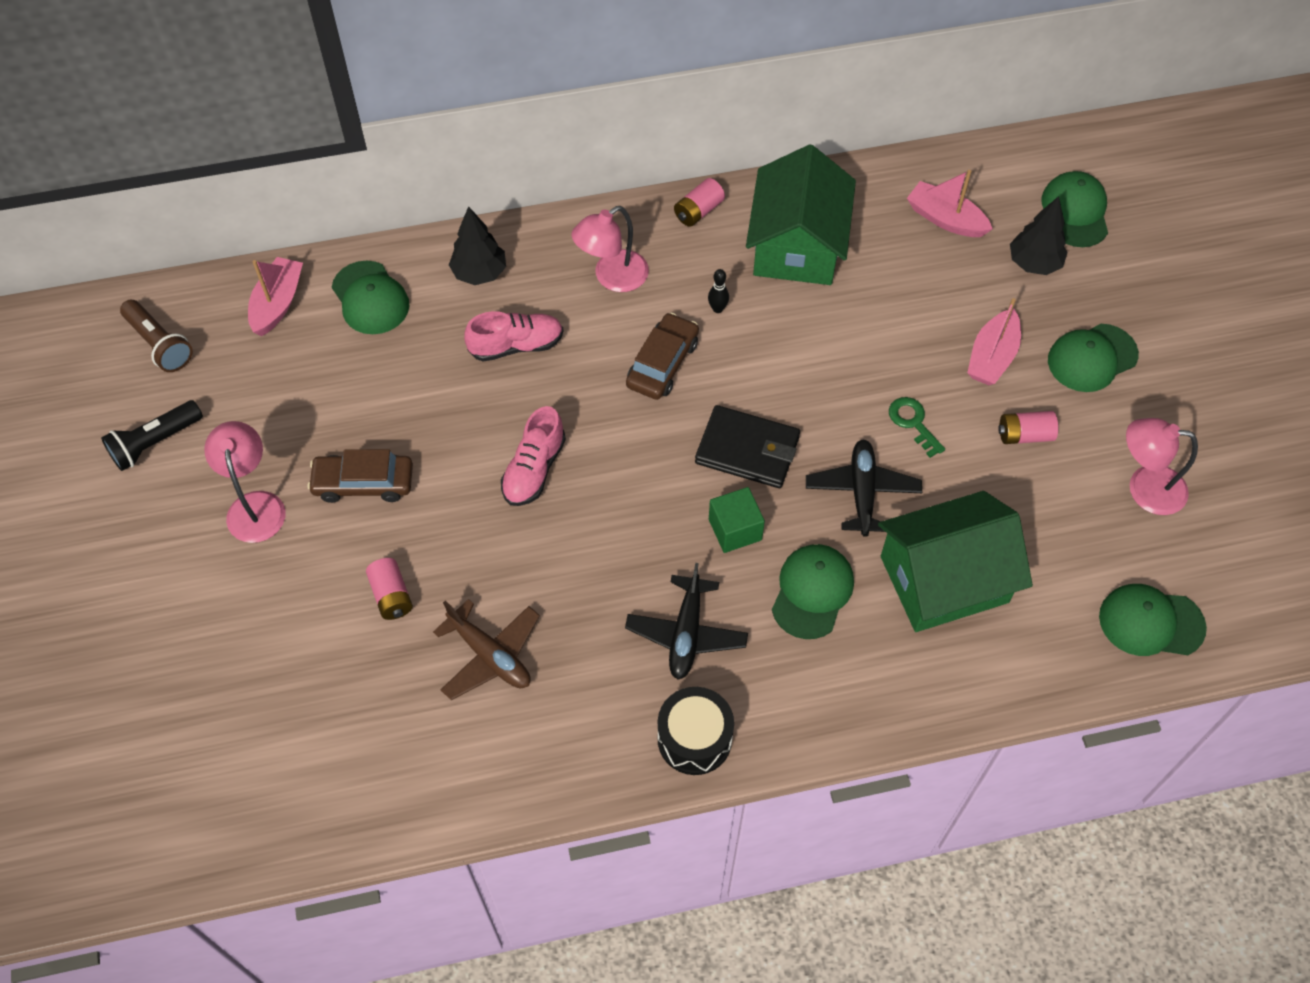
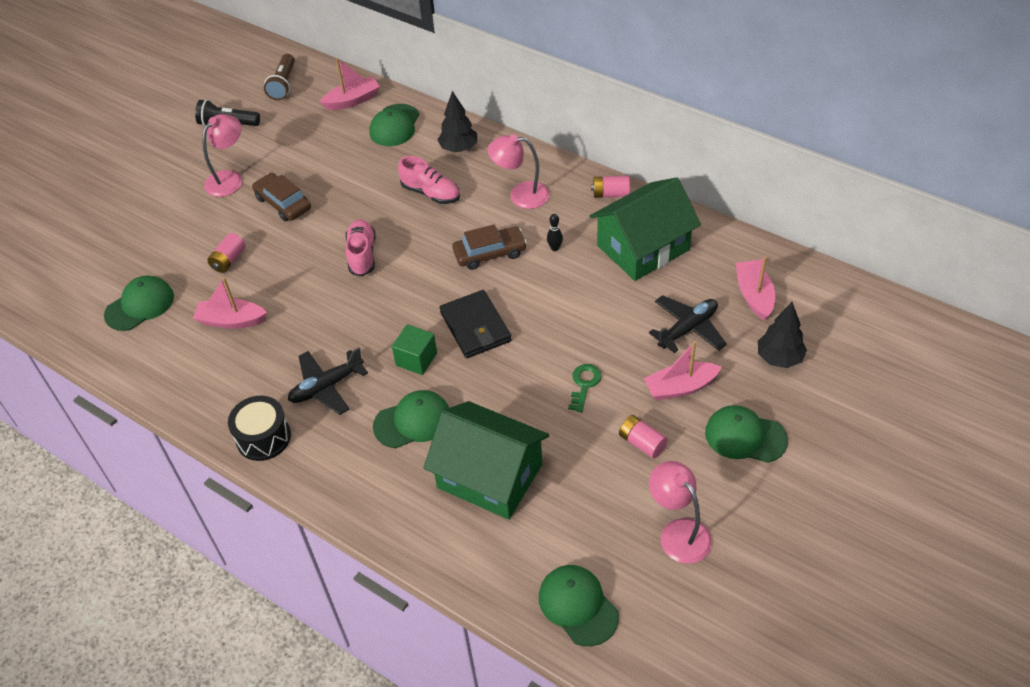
camera: 50 degrees right, 10 degrees down
(490, 656) = (231, 320): brown plane -> pink boat
(534, 469) = (362, 255): pink shoe -> pink shoe turned 105 degrees clockwise
(862, 492) = (507, 395): black plane -> black plane (688, 329)
(1075, 212) = (849, 350): green cap -> green cap (140, 305)

